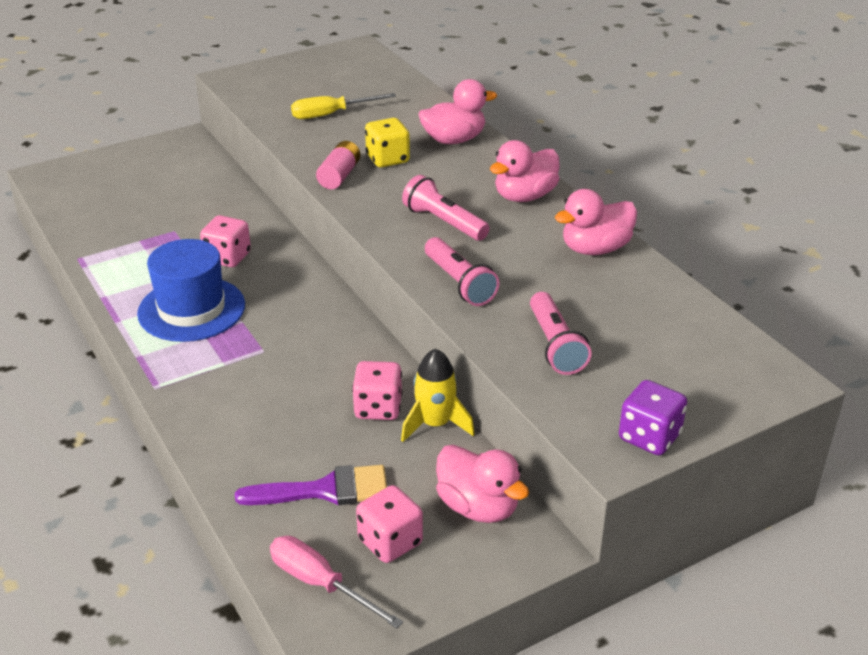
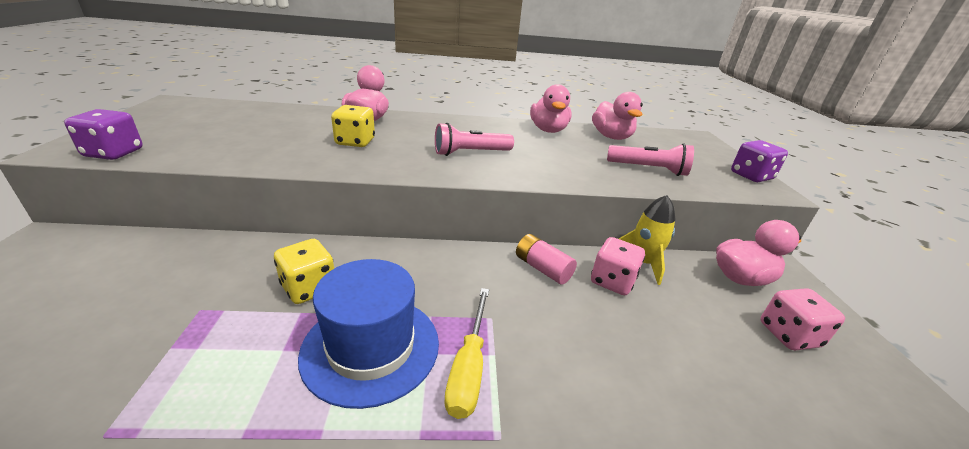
camera: 65 degrees left, 5 degrees down
(227, 257) = (309, 288): pink dice -> yellow dice
(245, 92) = (114, 153): none -> purple dice
(320, 583) = (858, 400): pink screwdriver -> none
(325, 490) = (720, 350): purple brush -> none
(331, 114) = (245, 137): yellow screwdriver -> yellow screwdriver (468, 368)
(339, 176) = (348, 163): pink battery -> pink battery (542, 268)
(459, 283) = (555, 172): pink flashlight -> none
(524, 196) = (469, 126): pink duck -> pink duck (611, 137)

